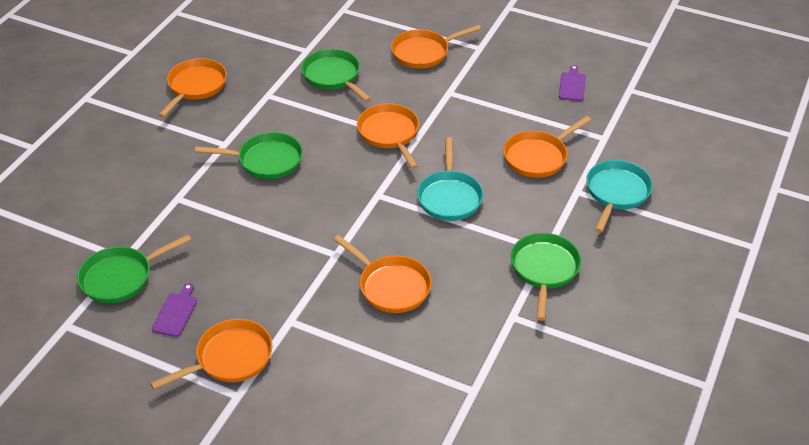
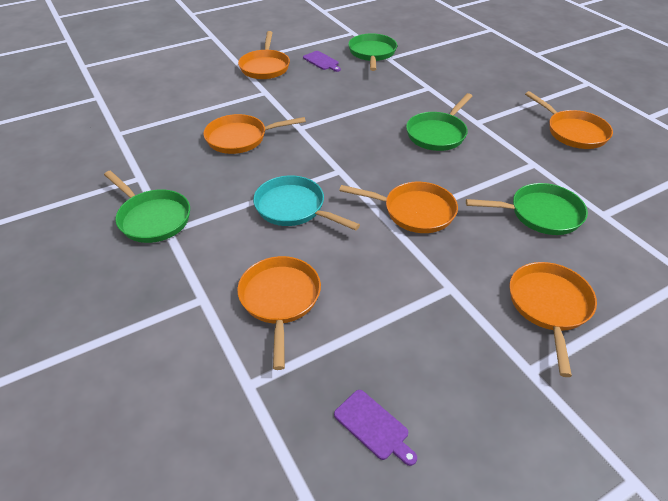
camera: 125 degrees right, 0 degrees up
(616, 193) = (163, 330): turquoise pan -> none

